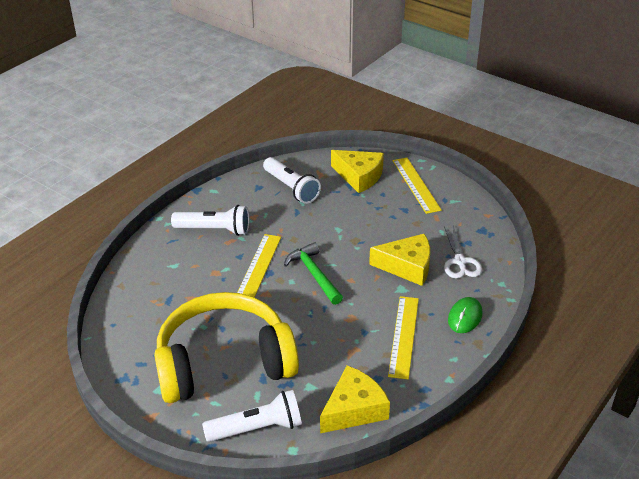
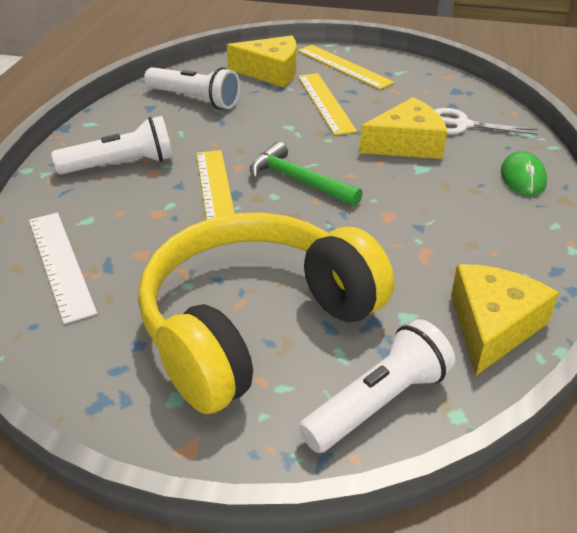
camera: 25 degrees left, 0 degrees up
(145, 291) = (60, 264): none -> white ruler
(404, 336) = (472, 218): yellow ruler -> yellow ruler (325, 103)
(460, 262) = (462, 125): white scissors -> white scissors turned 135 degrees clockwise

